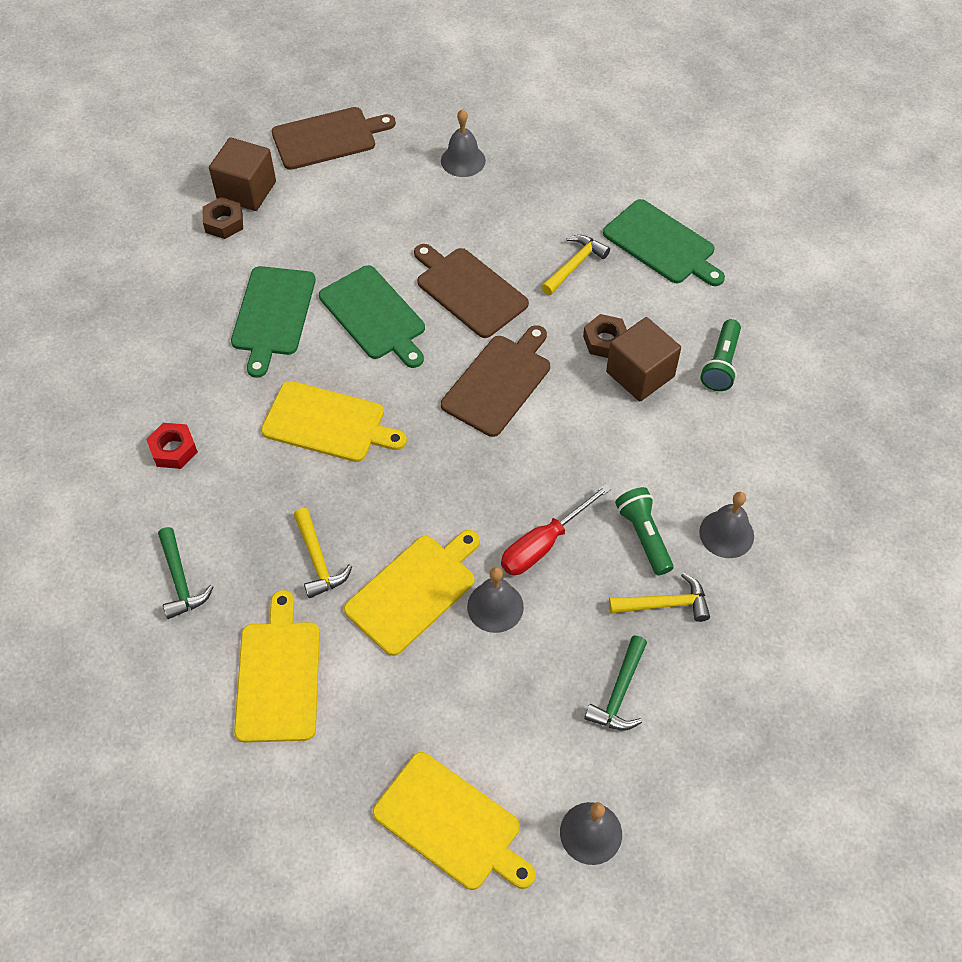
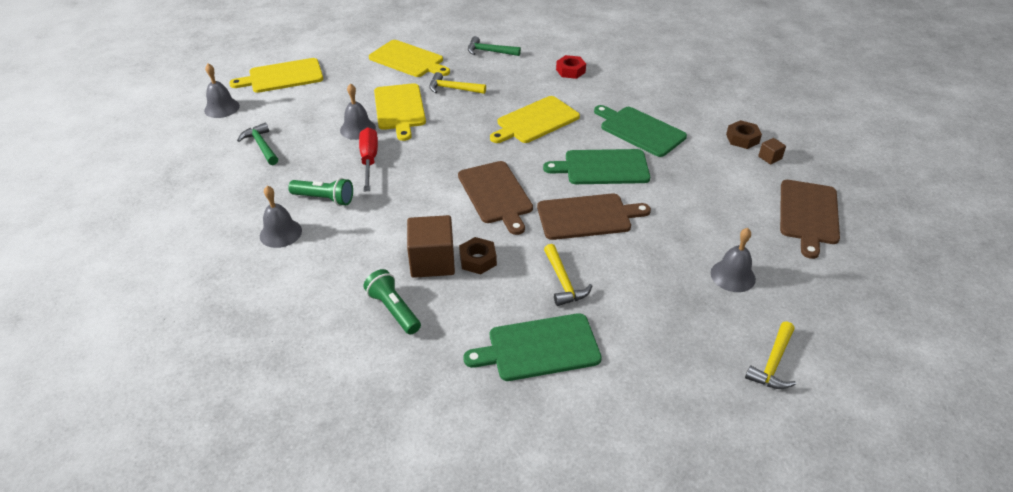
camera: 125 degrees right, 15 degrees down
(246, 190) = (770, 157): brown cube -> brown cube, size x0.46
(665, 604) = (278, 185): yellow hammer -> yellow hammer (773, 363)

